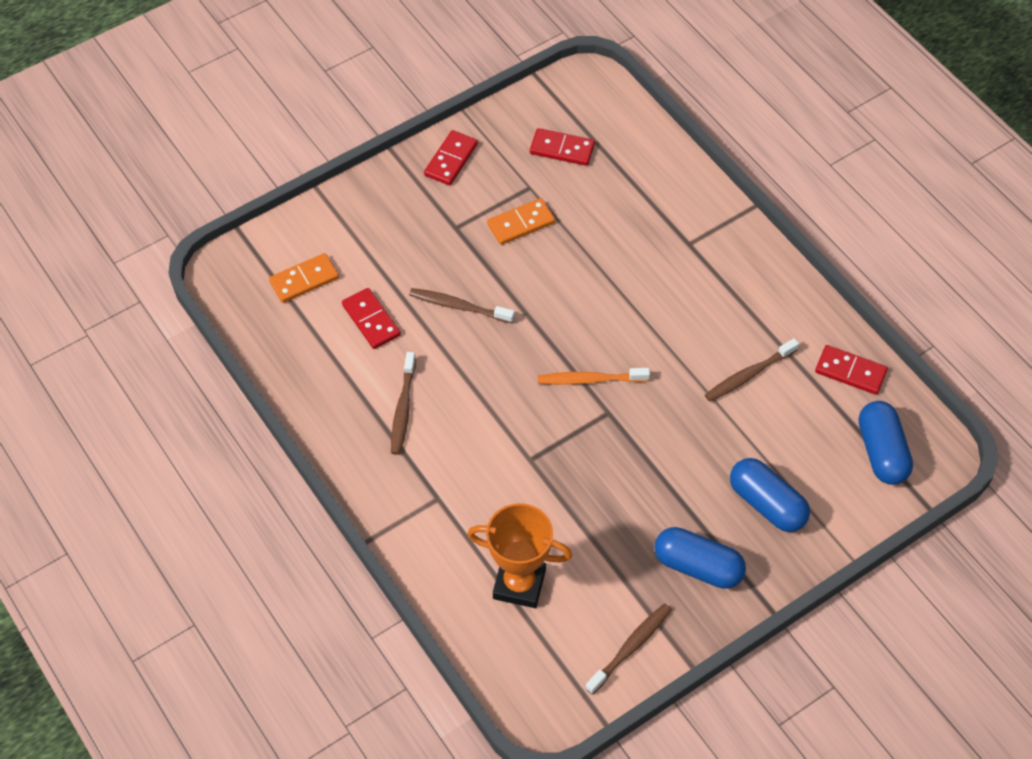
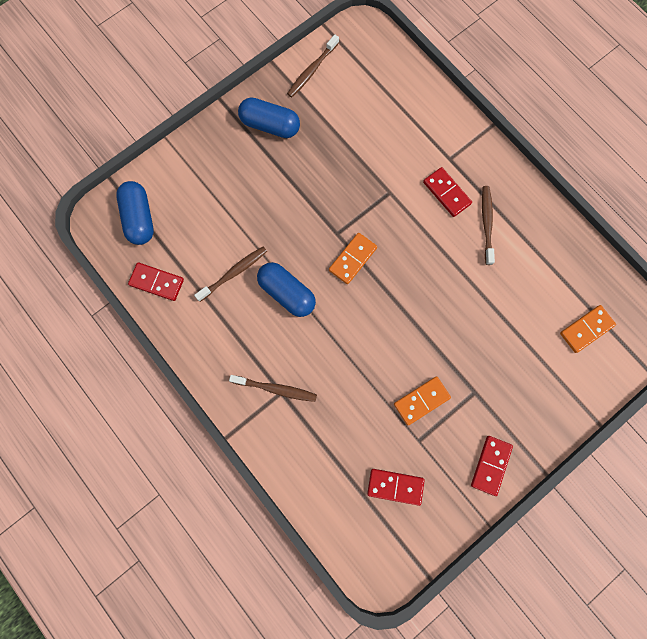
camera: 175 degrees right, 20 degrees up
(371, 320) = (525, 296): red domino -> red domino (446, 193)
(459, 306) = (460, 315): brown toothbrush -> brown toothbrush (276, 389)
(519, 584) = (387, 104): orange trophy -> none
(590, 380) = (352, 259): orange toothbrush -> orange domino
(767, 504) = (223, 172): blue capsule -> blue capsule (287, 293)

